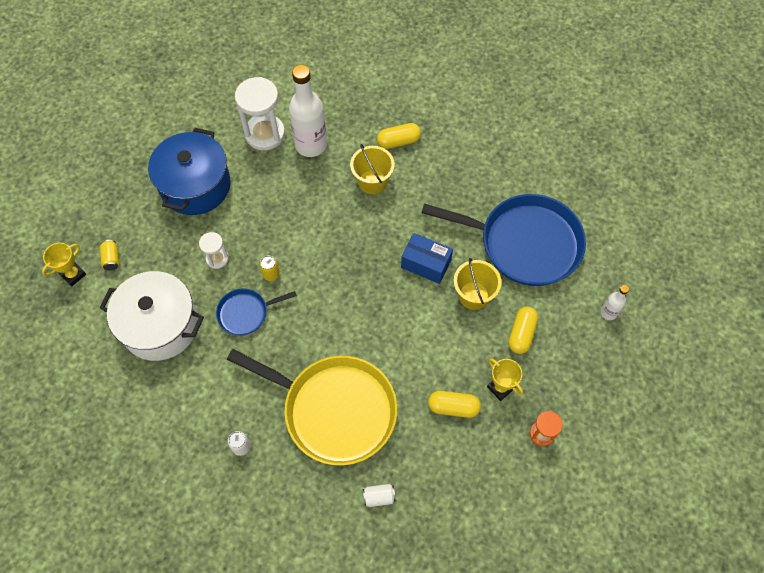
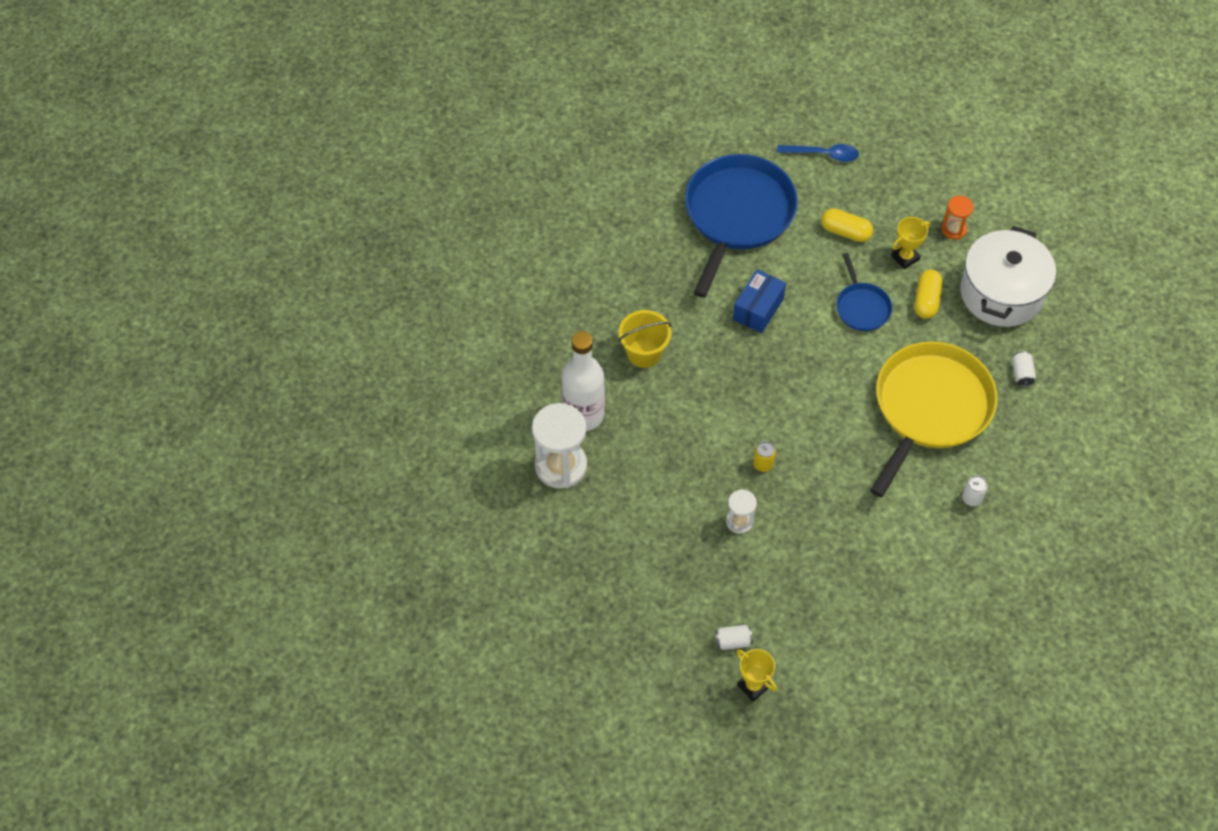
camera: 85 degrees left, 5 degrees down
(112, 259) = (733, 641): yellow can -> white can
(160, 325) = (826, 582): white pot -> white pot (1001, 293)
(195, 185) = (632, 546): blue pot -> none
(246, 313) = (813, 491): blue pan -> blue pan (861, 307)
(398, 141) = (589, 321): yellow capsule -> none
(473, 295) = (799, 269): yellow bucket -> none
(608, 313) = (823, 154): white bottle -> blue spoon

